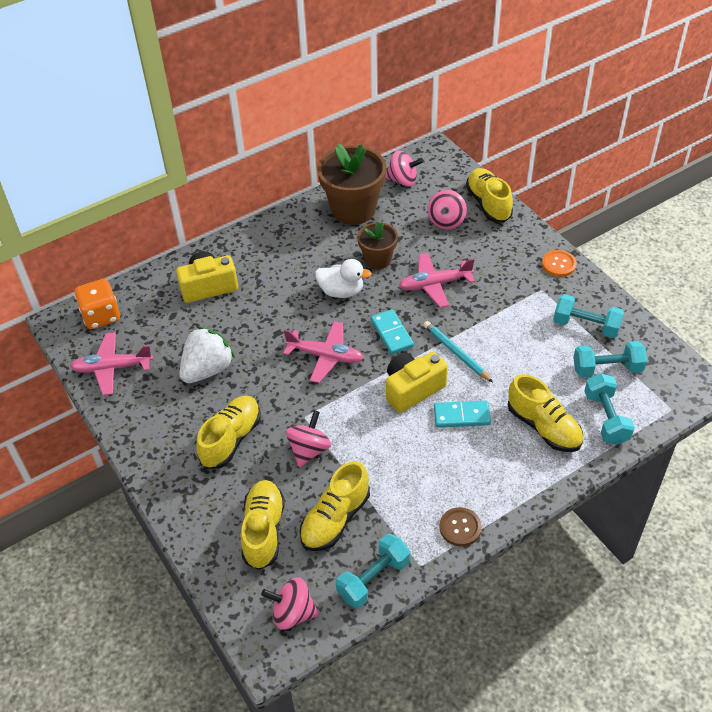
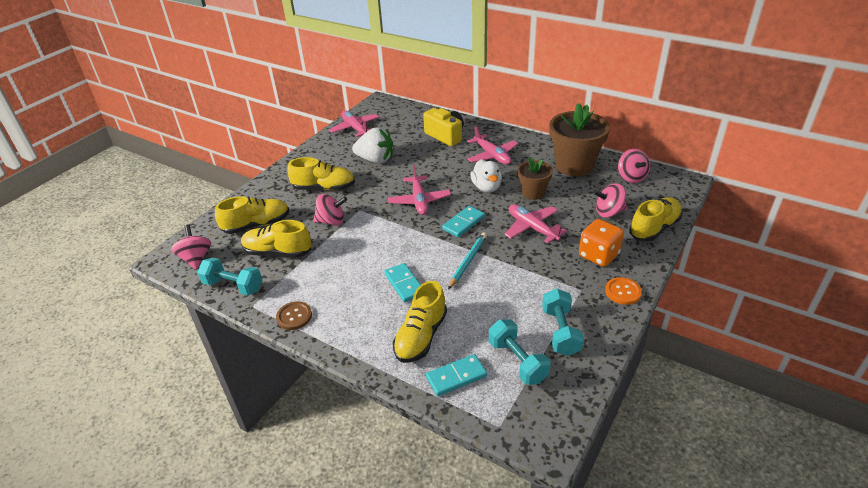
camera: 65 degrees right, 10 degrees down
(101, 316) = (392, 111): orange dice -> orange dice (598, 255)
(284, 263) = (492, 156): none -> pink plane
(412, 389) = (415, 250): yellow camera -> none
(606, 418) = (456, 376): turquoise dumbbell -> turquoise domino

